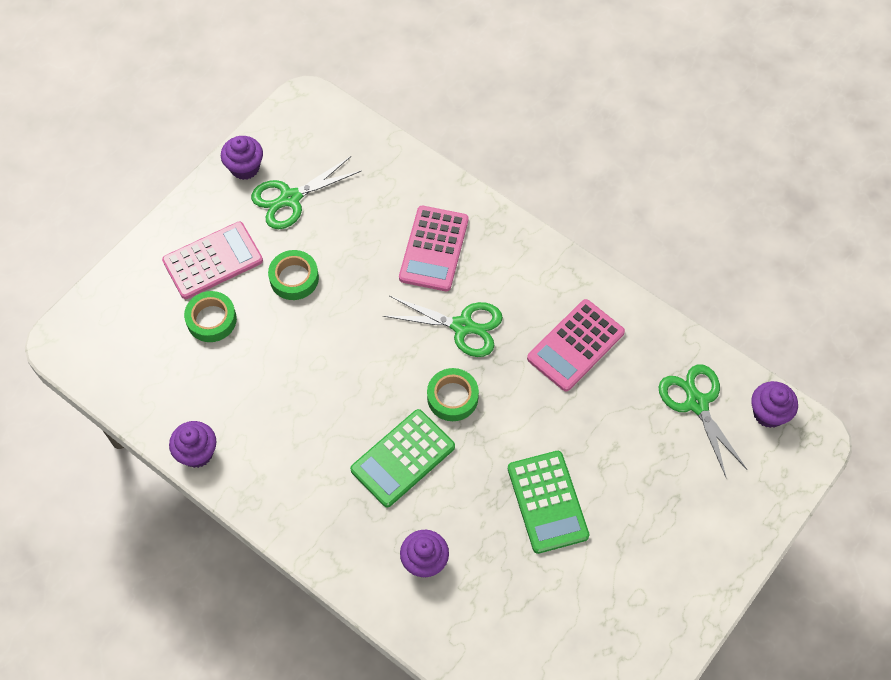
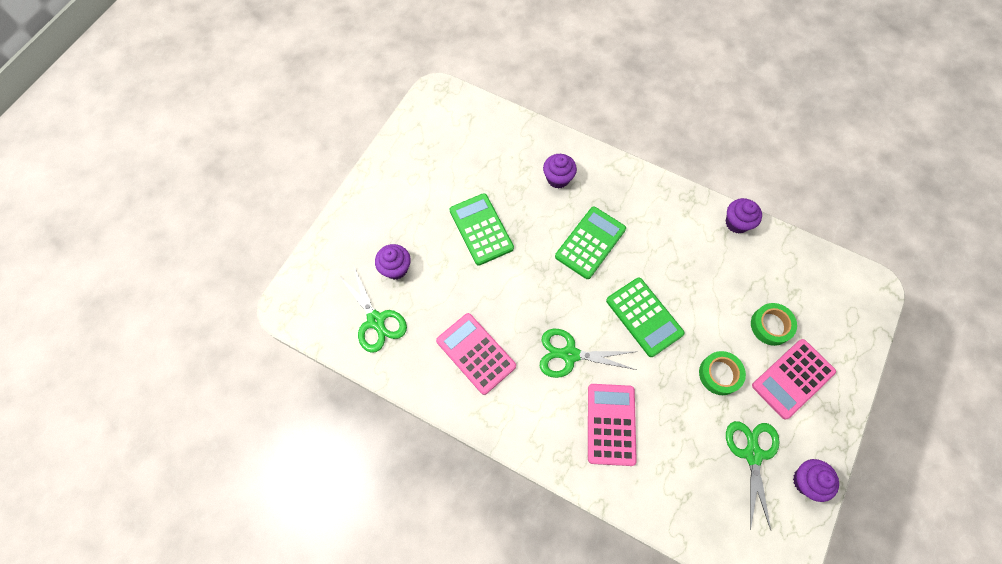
camera: 170 degrees right, 5 degrees up
(290, 199) = (752, 454): green scissors -> green scissors turned 45 degrees counterclockwise
(361, 354) = (644, 317): none -> green calculator
(452, 397) = (565, 294): green tape -> none
(575, 345) = (476, 353): pink calculator -> pink calculator turned 75 degrees counterclockwise
(768, 413) = (319, 322): purple cupcake -> purple cupcake (396, 268)

